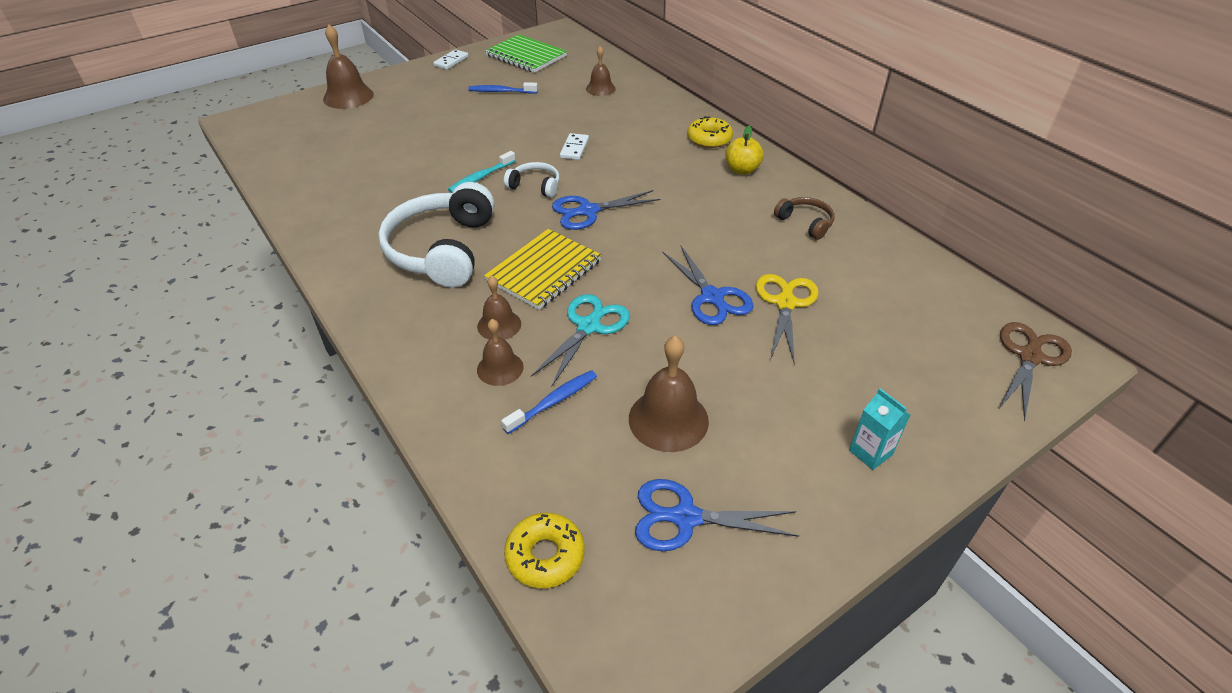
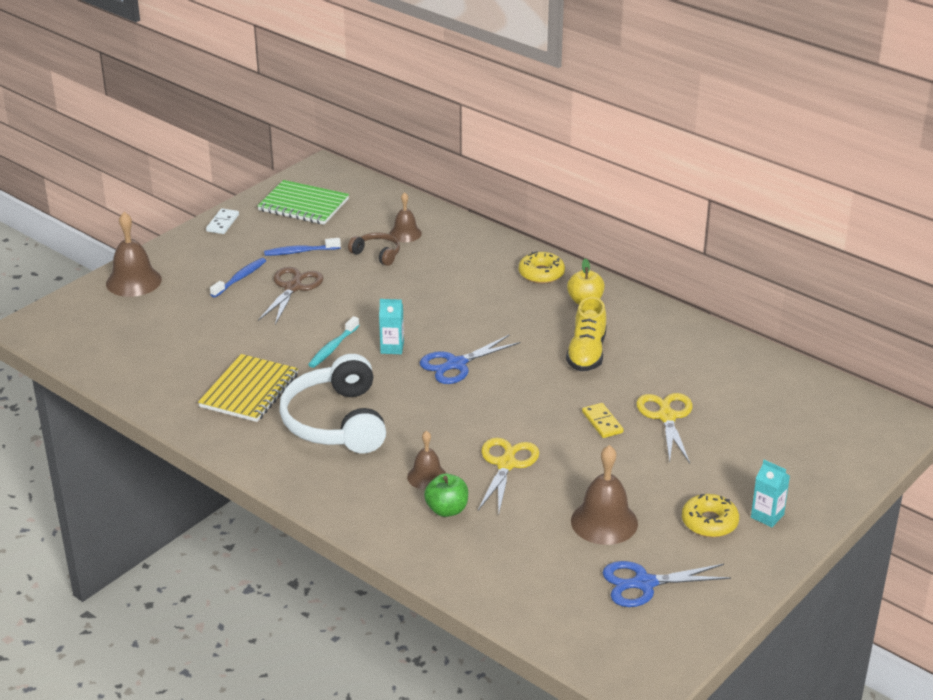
camera: 15 degrees left, 10 degrees down
(500, 368) = (447, 510): brown bell -> green apple
(535, 186) = (392, 348): white headphones -> turquoise carton
(544, 271) = (442, 425): yellow notebook -> yellow notebook (249, 390)
(545, 555) = (551, 626): yellow donut -> yellow donut (709, 522)
(554, 401) = (505, 526): blue toothbrush -> blue toothbrush (240, 278)
(574, 148) = (411, 304): white domino -> none
(588, 327) = (506, 464): turquoise scissors -> yellow scissors
(712, 297) = (602, 422): blue scissors -> yellow domino
(723, 220) = (586, 353): none -> yellow shoe
(805, 223) = (661, 343): brown headphones -> brown headphones (377, 254)
(1029, 357) = (873, 426): brown scissors -> brown scissors (293, 288)

